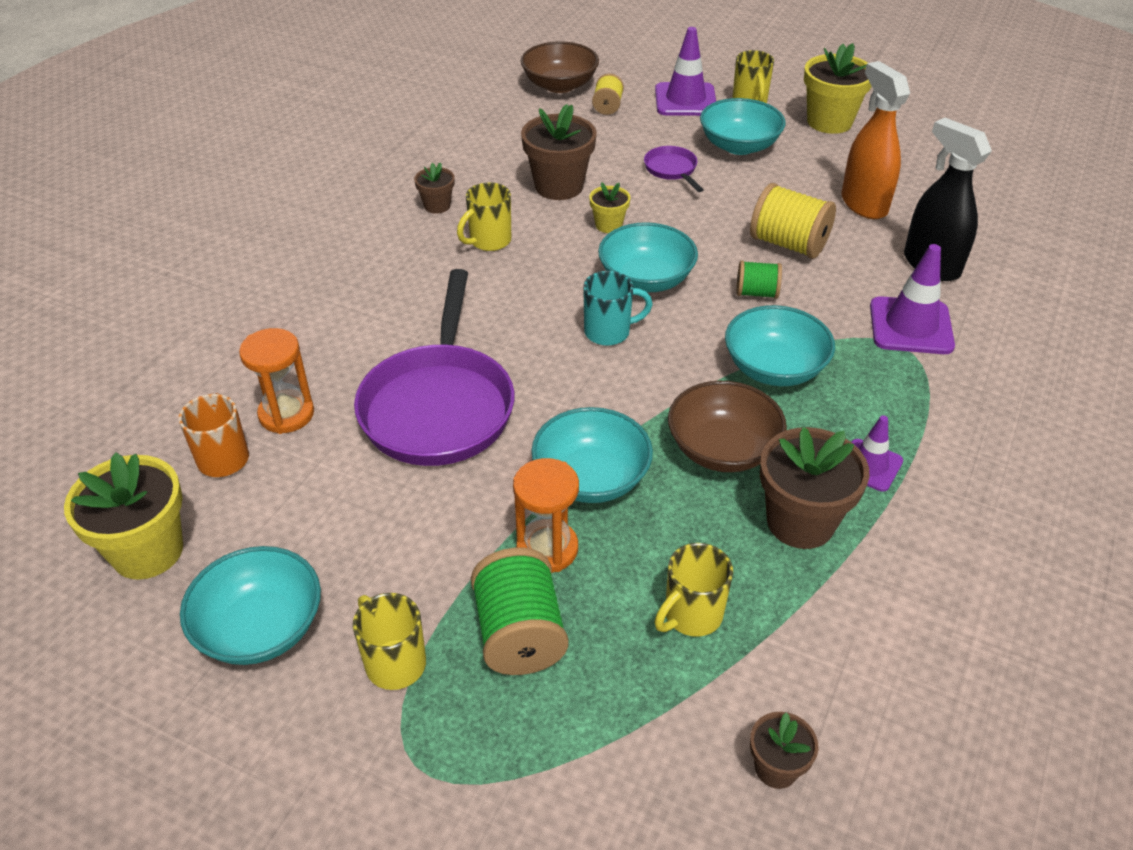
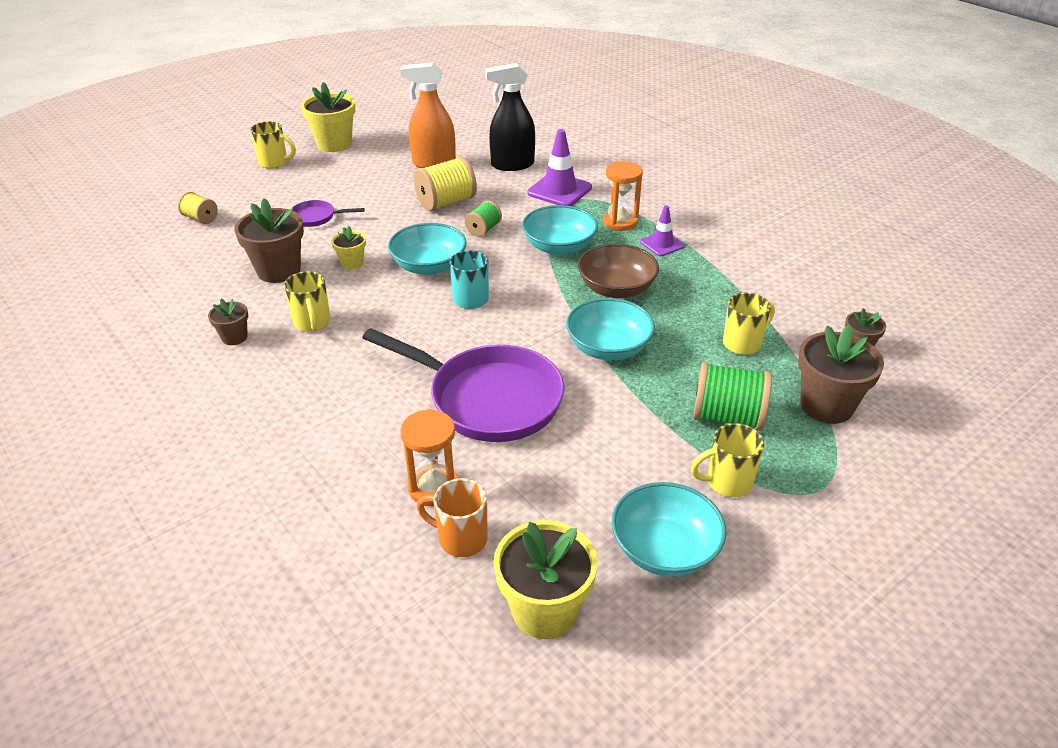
camera: 65 degrees left, 5 degrees down
(547, 548) = (661, 385): orange hourglass -> orange hourglass (620, 222)
(560, 85) = (139, 230): brown bowl -> none
(685, 100) = (237, 185): purple traffic cone -> none
(691, 615) = (743, 343): yellow mug -> yellow mug turned 105 degrees counterclockwise
(739, 146) = (320, 183): turquoise bowl -> none
(800, 522) = (692, 281): brown flower pot -> brown flower pot (826, 406)

